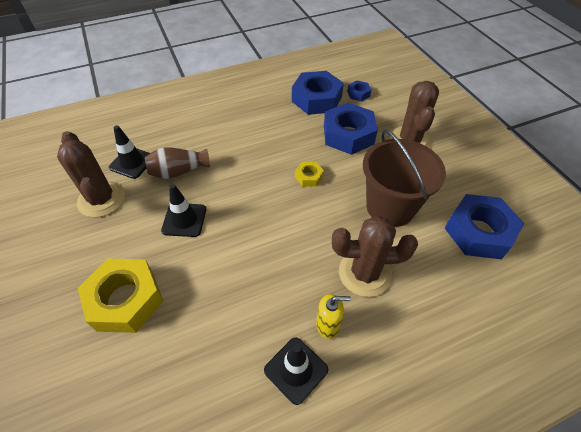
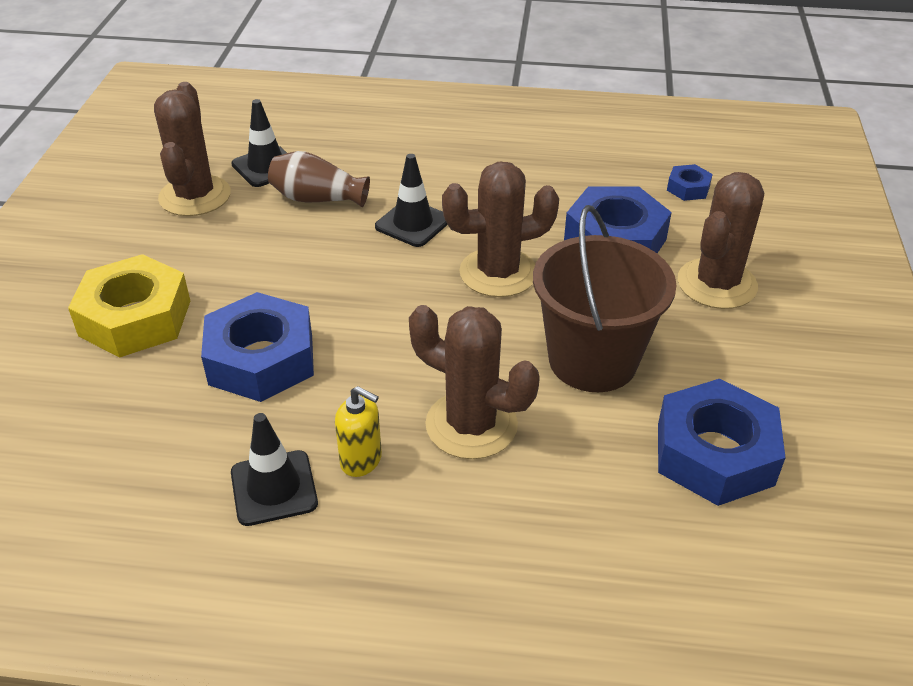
camera: 30 degrees right, 10 degrees down
(184, 220) = (277, 259): black traffic cone -> black traffic cone (413, 223)
(309, 177) = (498, 273): yellow nut -> brown cactus
(316, 99) = (607, 173): blue nut -> blue nut (261, 359)

